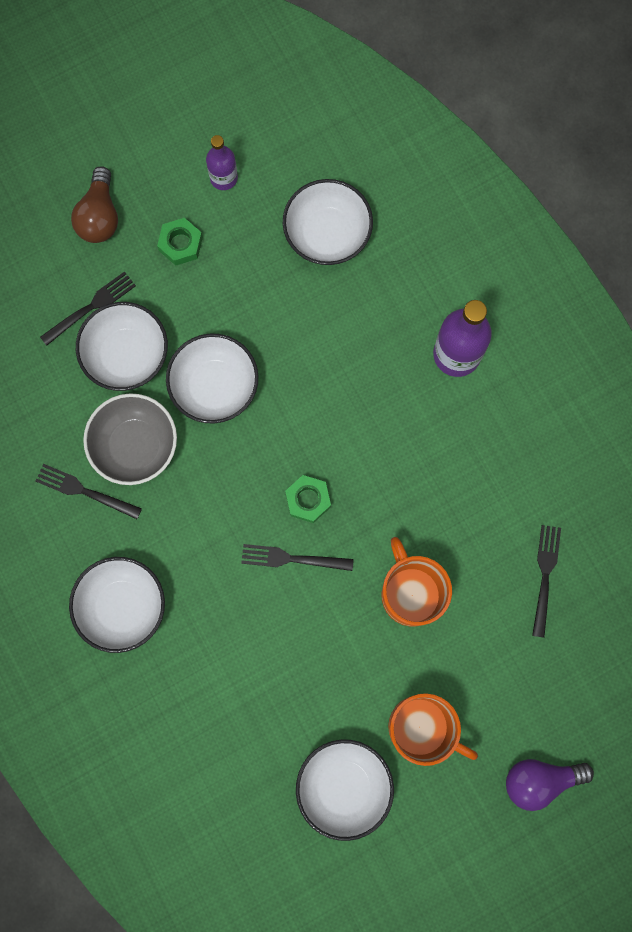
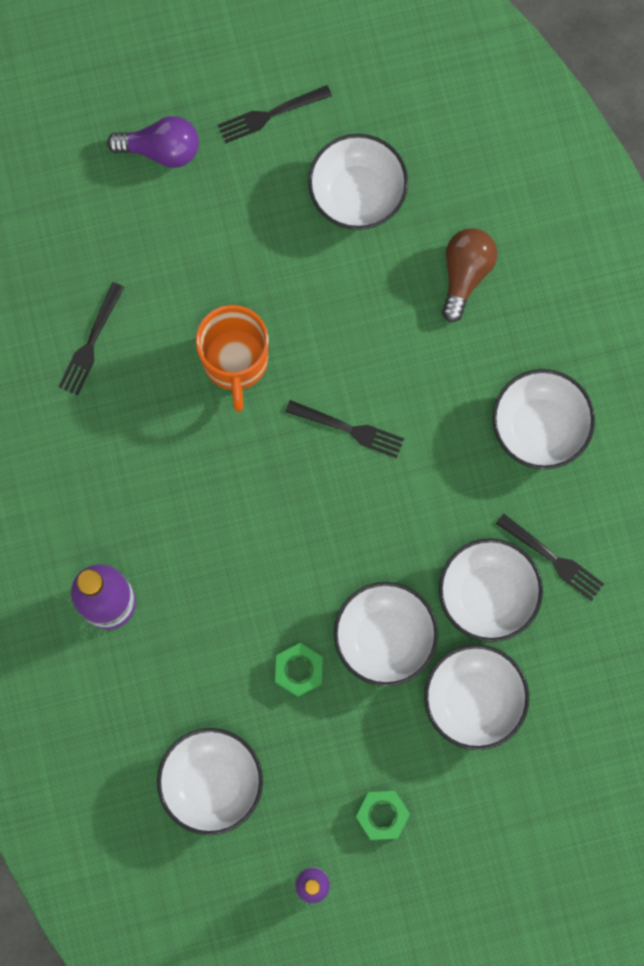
camera: 165 degrees left, 0 degrees up
(91, 307) = (501, 766): black fork -> black fork (270, 114)
(99, 216) = (467, 875): brown light bulb -> brown light bulb (465, 274)
(135, 445) = (487, 594): grey bowl -> white bowl
(308, 500) = (316, 486): green nut -> green nut (299, 670)
(421, 728) = (263, 228): orange mug -> none

